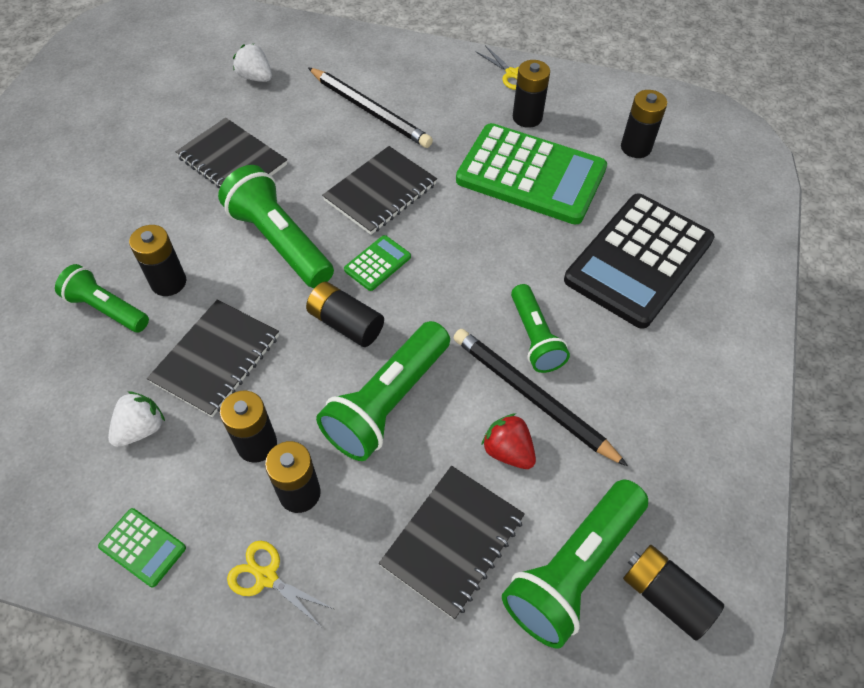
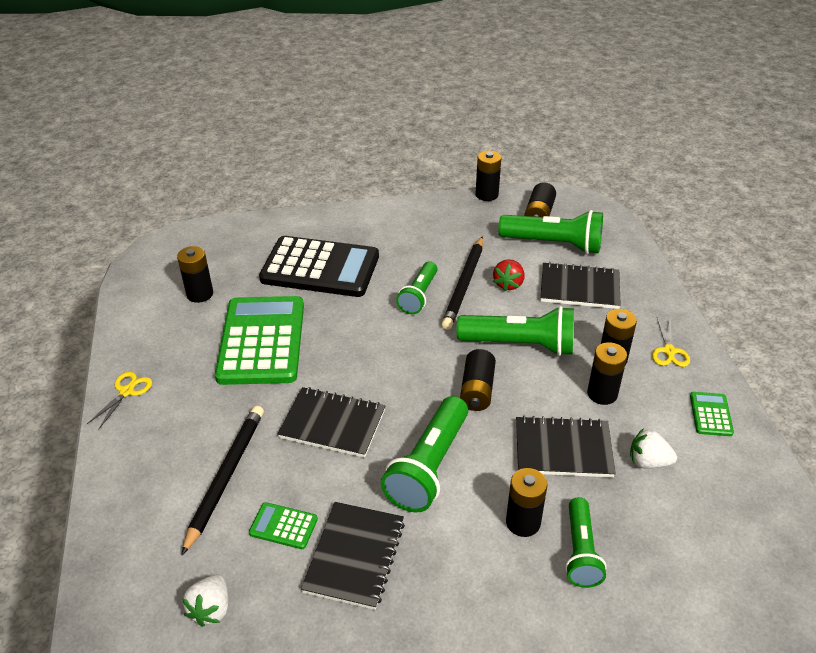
camera: 115 degrees left, 15 degrees down
(377, 263) = (410, 395): green calculator -> green calculator (283, 526)
(527, 117) = (188, 363): black battery -> black battery (486, 194)
(535, 338) = (419, 296): green flashlight -> green flashlight turned 150 degrees clockwise

